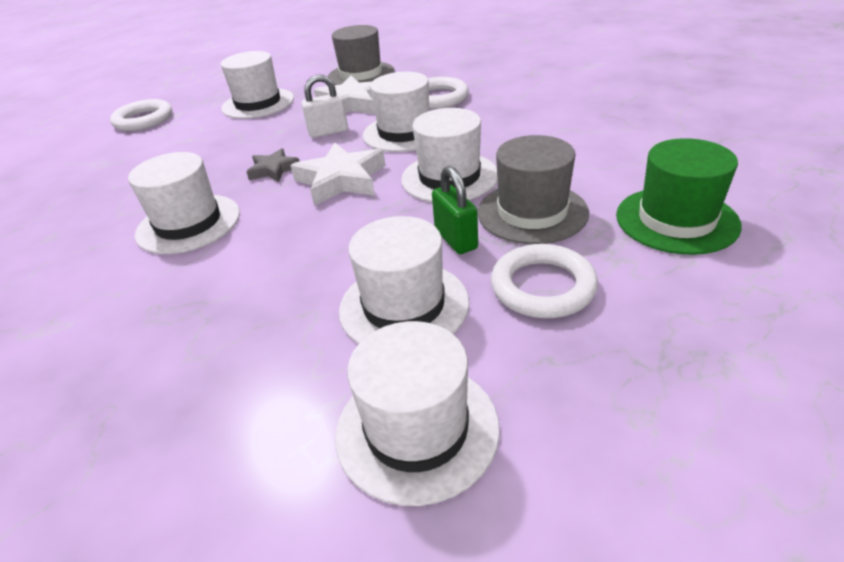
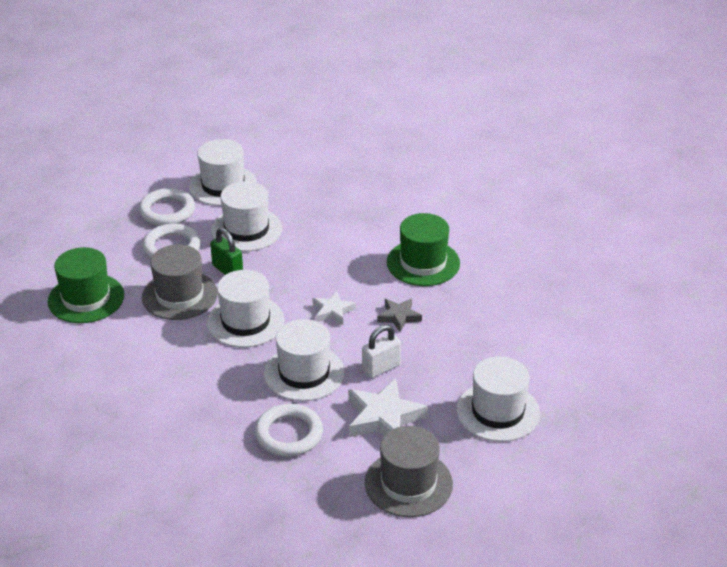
camera: 160 degrees right, 0 degrees up
(143, 120) = (608, 374): white ring -> white ring (167, 211)
(188, 223) = (423, 263): white hat -> green hat
(341, 180) = (333, 311): white star -> white star, size x0.59

